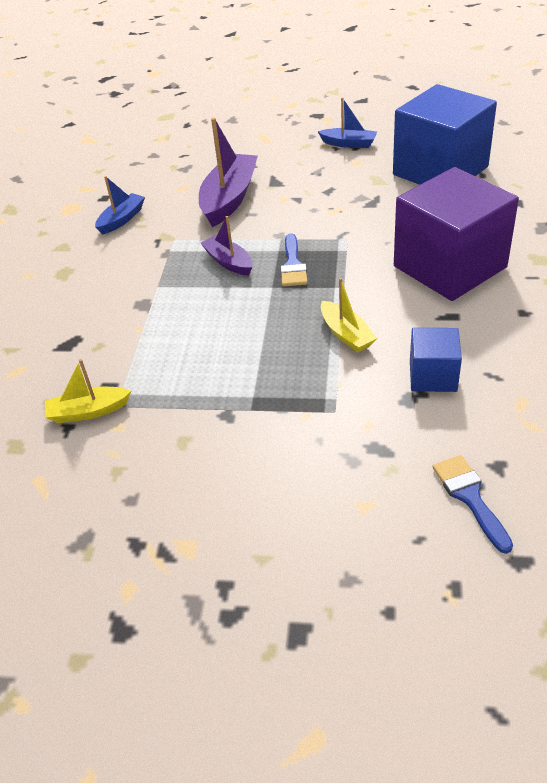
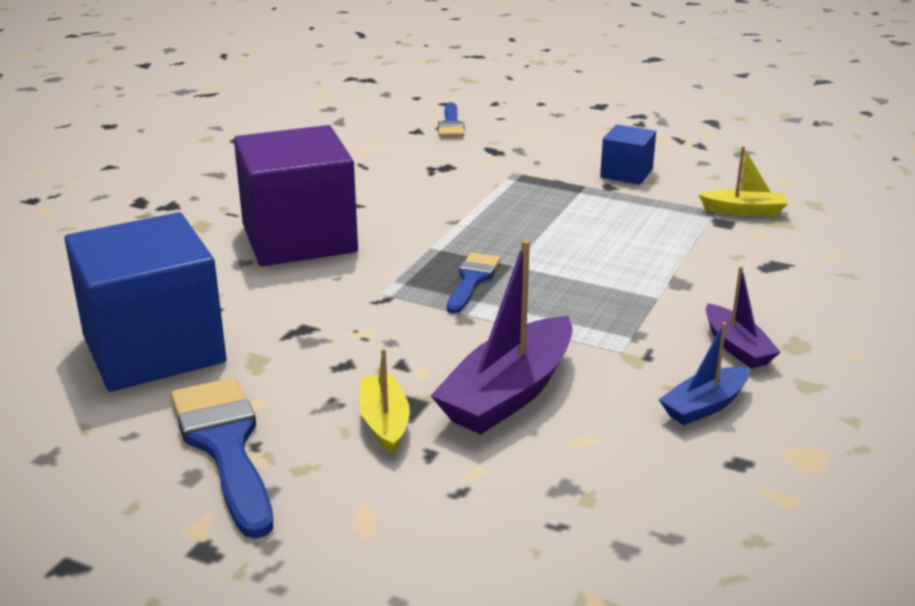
camera: 165 degrees left, 15 degrees down
(229, 262) = (552, 302): purple boat -> purple boat (736, 347)
(346, 334) = (462, 212): yellow boat -> yellow boat (384, 422)
(349, 144) = (224, 446): blue boat -> blue brush
(433, 376) = (412, 174): blue cube -> blue cube (626, 173)

